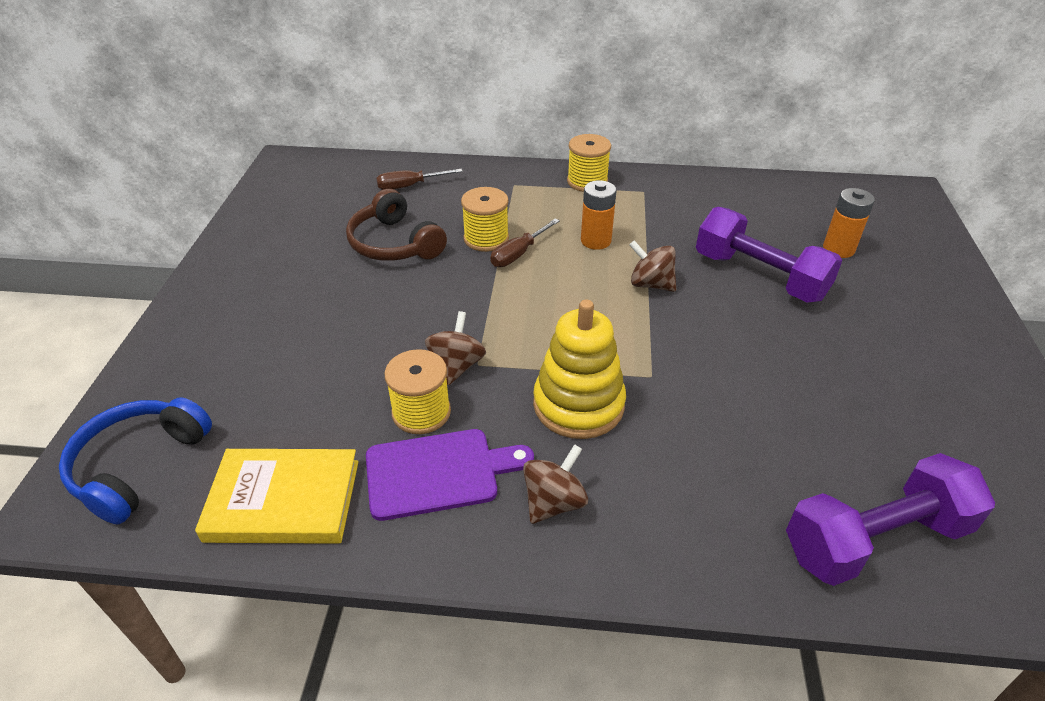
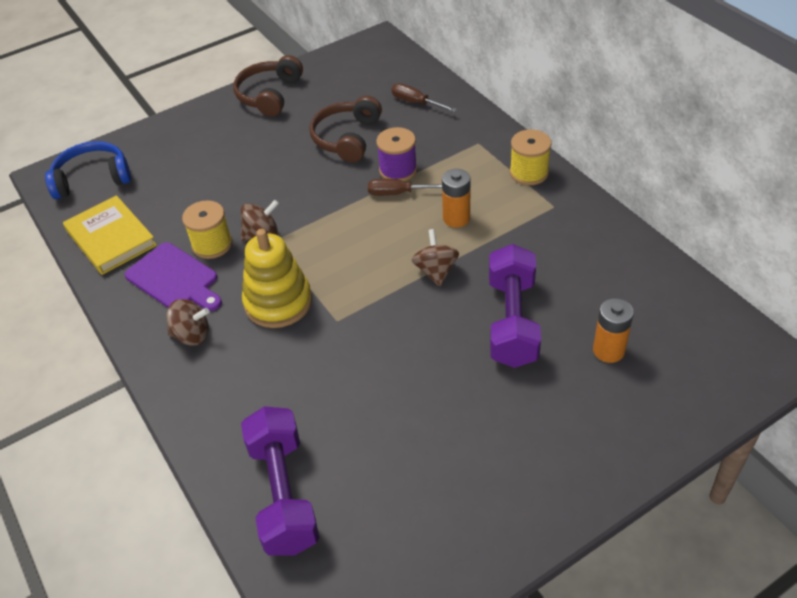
camera: 55 degrees right, 5 degrees up
(243, 256) = (269, 95): none -> brown headphones
(486, 238) = (398, 170): yellow spool -> purple spool
(875, 539) = (283, 494): purple dumbbell -> purple dumbbell turned 45 degrees clockwise

